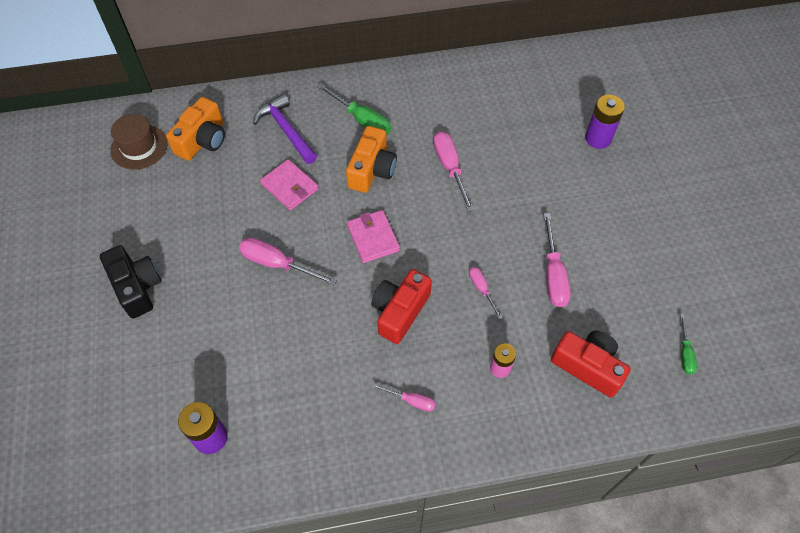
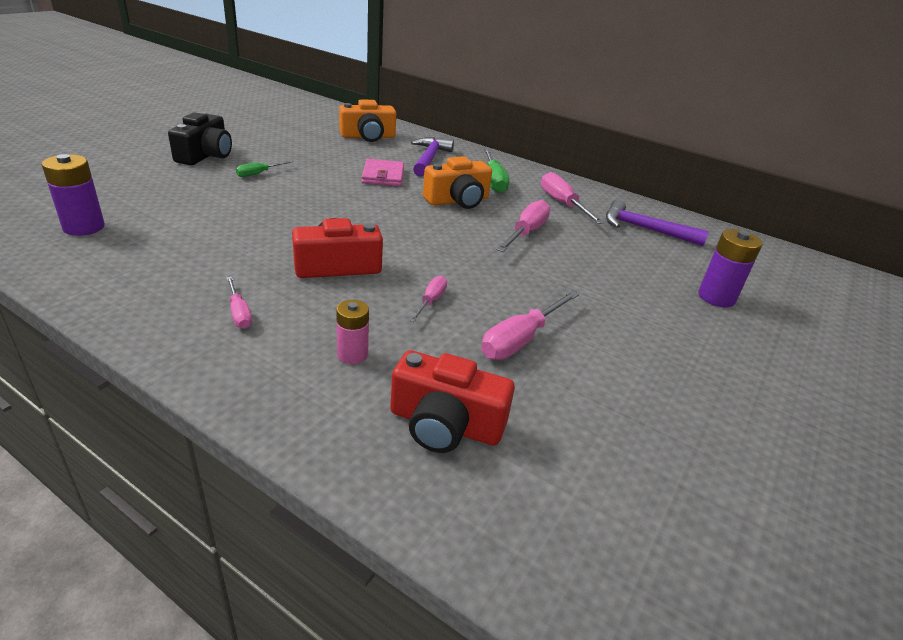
camera: 40 degrees right, 25 degrees down
(139, 147) = (327, 121): brown hat -> none
(277, 264) = (303, 195): pink screwdriver -> pink screwdriver (562, 203)
(373, 238) = (394, 225): pink wallet -> none
(503, 95) = (644, 229): none -> purple hammer
(588, 366) = (445, 424): red camera -> red camera turned 120 degrees clockwise
(685, 353) = (596, 515): green screwdriver -> green screwdriver (258, 174)

